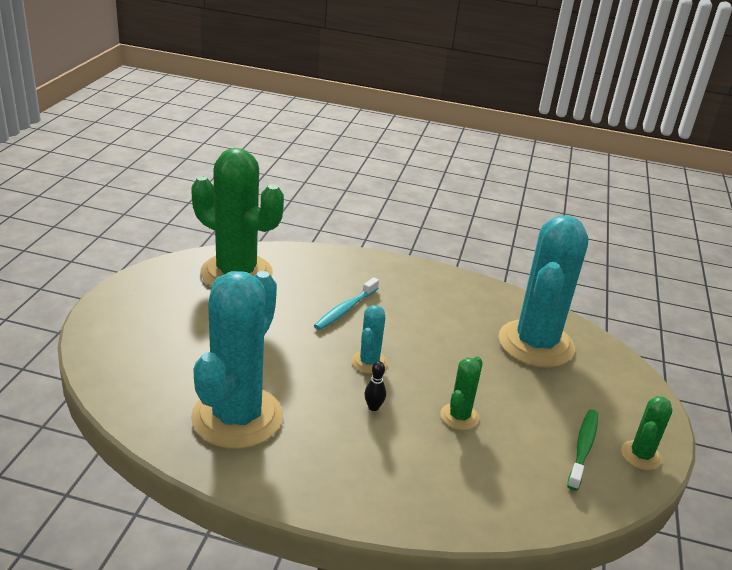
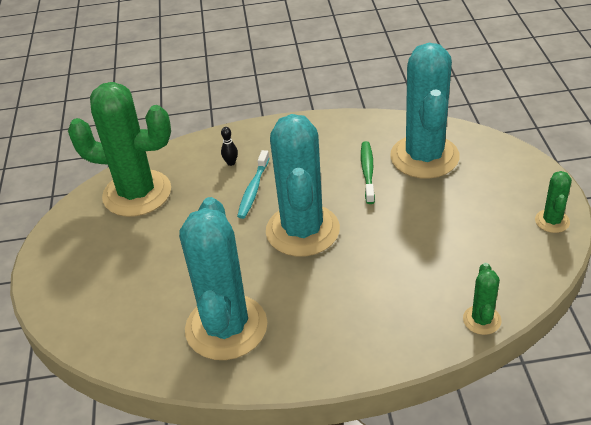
camera: 15 degrees left, 10 degrees up
(369, 362) = (302, 230): turquoise cactus -> turquoise cactus, size x2.24
(373, 407) = (330, 269): black bowling pin -> black bowling pin (231, 163)
(459, 417) = (401, 248): green cactus -> green cactus (482, 320)
(583, 448) = (508, 234): green toothbrush -> green toothbrush (367, 172)

